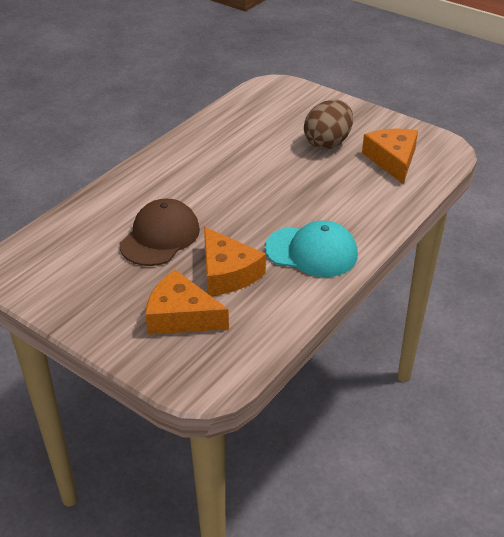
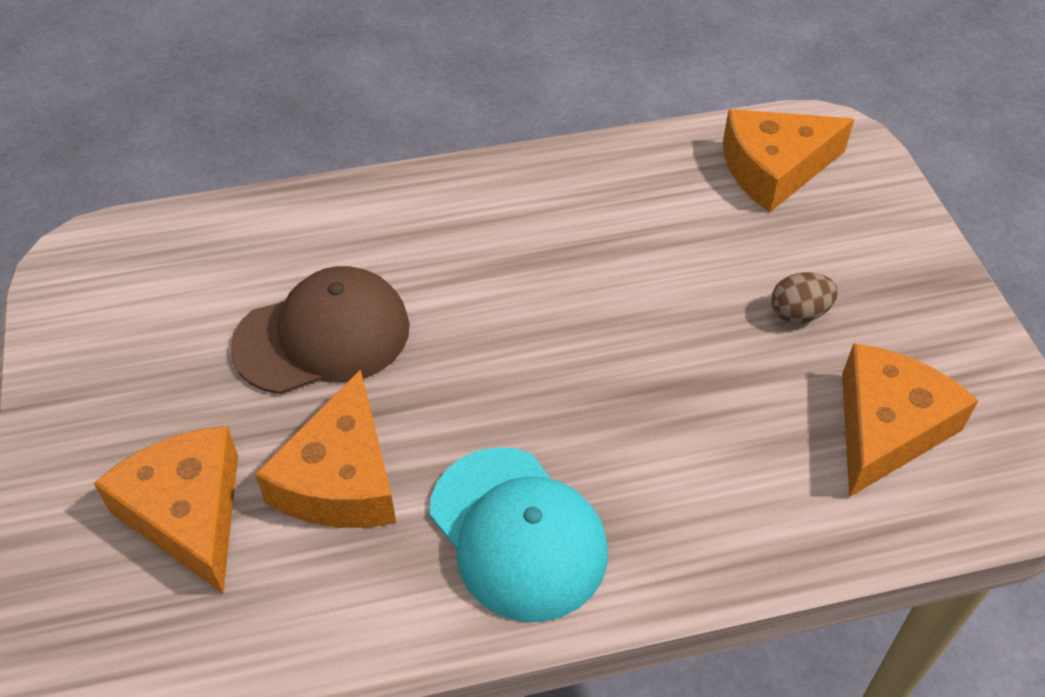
camera: 40 degrees right, 10 degrees up
(267, 104) = (774, 169): none -> orange cheese
(327, 143) = (799, 313): brown egg -> brown egg, size x0.51

